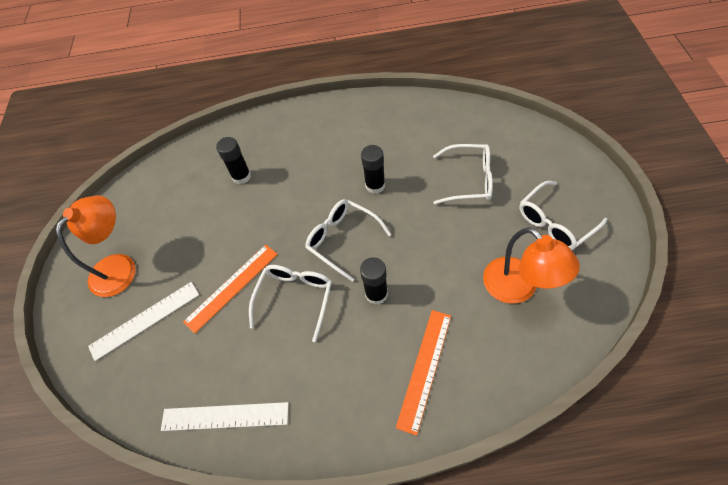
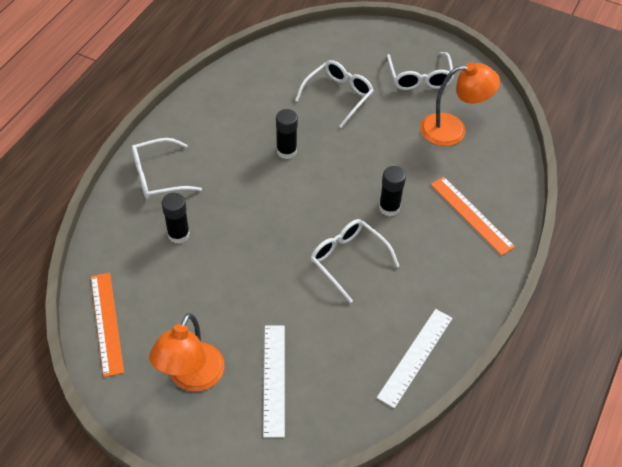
camera: 65 degrees left, 5 degrees down
(120, 266) = (192, 378): orange lamp -> orange lamp turned 135 degrees counterclockwise
(232, 287) = (297, 298): orange ruler -> orange ruler (106, 323)
(343, 240) = (321, 201): white glasses -> white glasses (159, 176)

